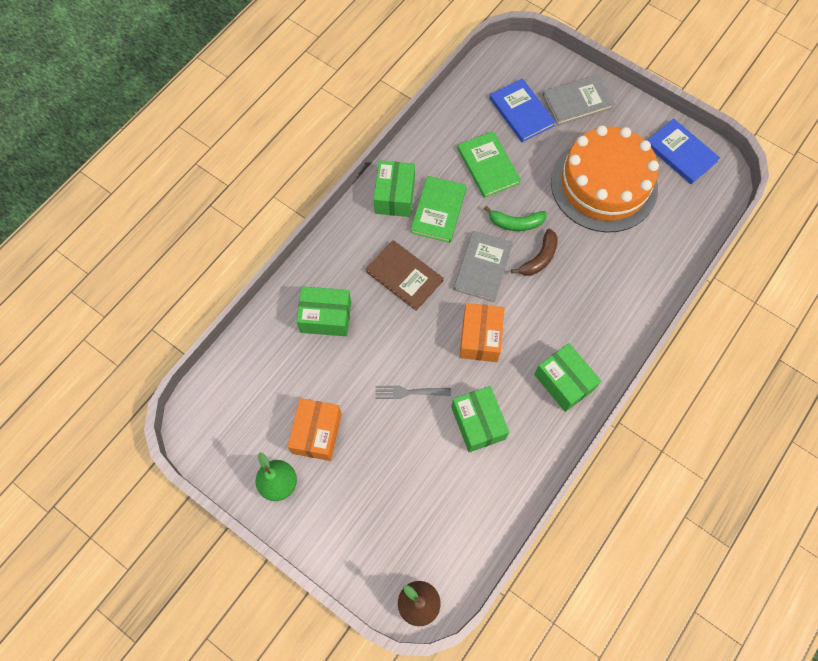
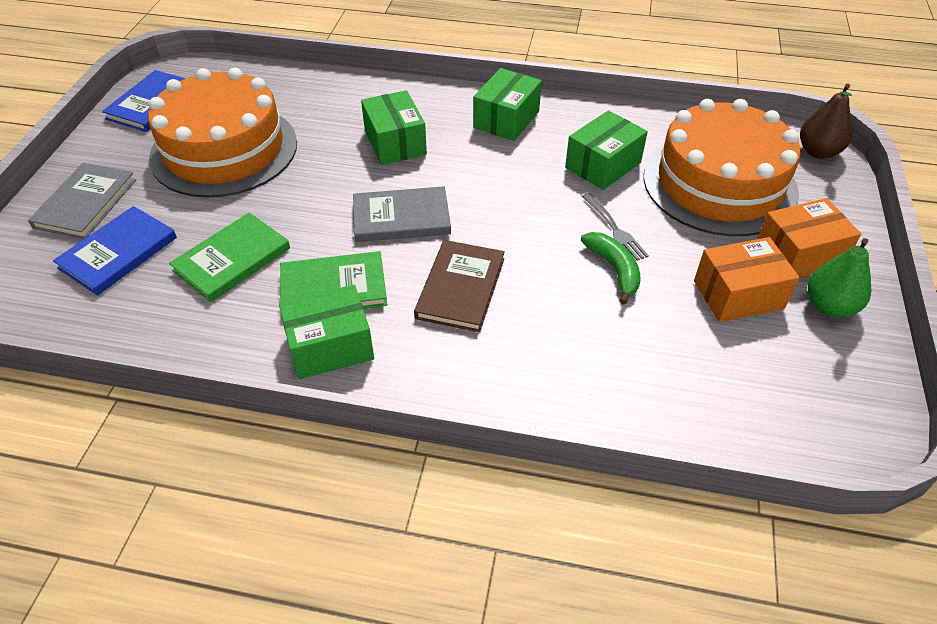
camera: 115 degrees left, 20 degrees down
(326, 317) = (579, 350): green box -> green box (395, 142)
(419, 495) = (719, 184): none -> orange cake
(480, 338) = (500, 192): orange box -> orange box (799, 254)
(516, 223) = (317, 207): green banana -> green banana (614, 269)
(539, 258) = (360, 174): brown banana -> none
(577, 102) = (86, 203): grey book -> grey book turned 60 degrees clockwise

